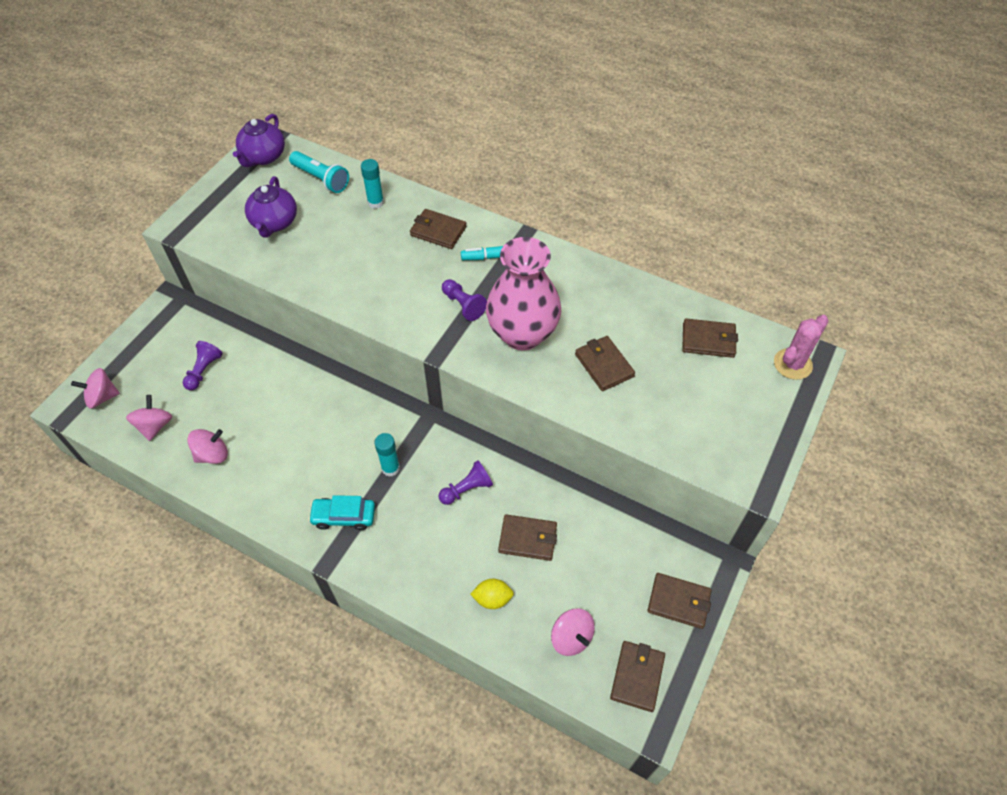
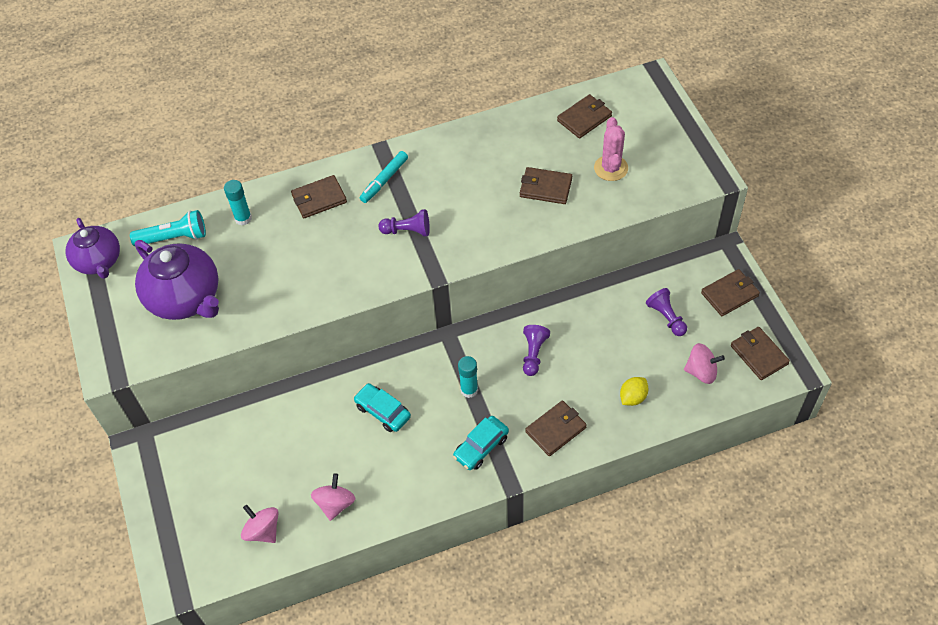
camera: 45 degrees left, 0 degrees up
(102, 397) = (189, 555): pink spinning top -> none
(204, 371) = (243, 462): purple pawn -> purple pawn (666, 317)
(274, 223) = (185, 298): purple teapot -> purple teapot, size x1.50
(320, 424) = (383, 411): none -> turquoise car
(522, 334) = (471, 214): pink vase -> none
(528, 539) = (607, 345): brown wallet -> brown wallet (556, 429)
(792, 364) = (647, 91): pink cactus -> pink cactus (611, 168)

